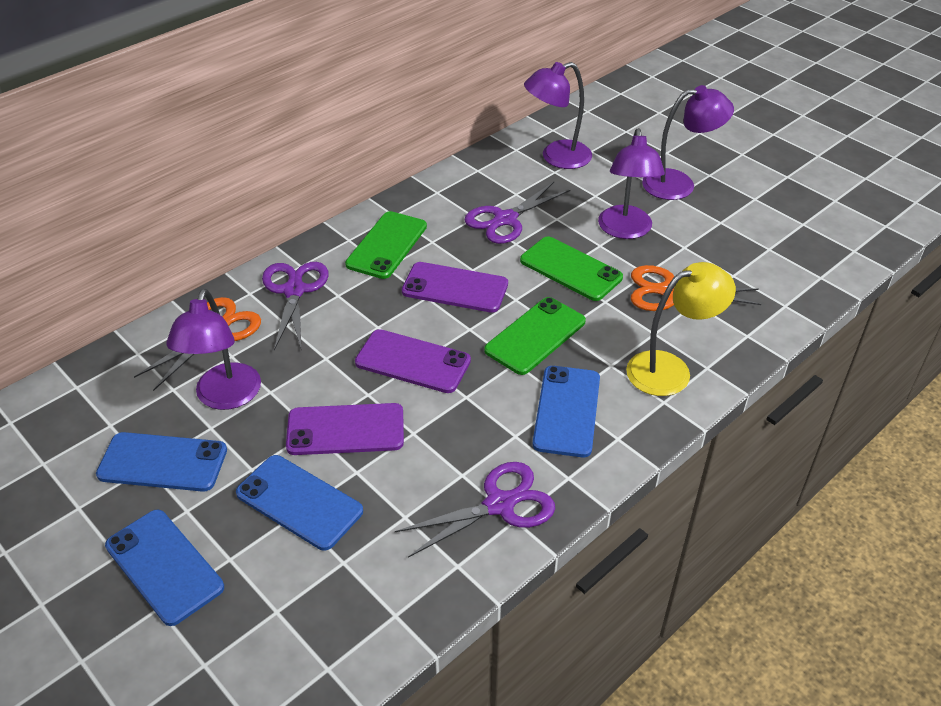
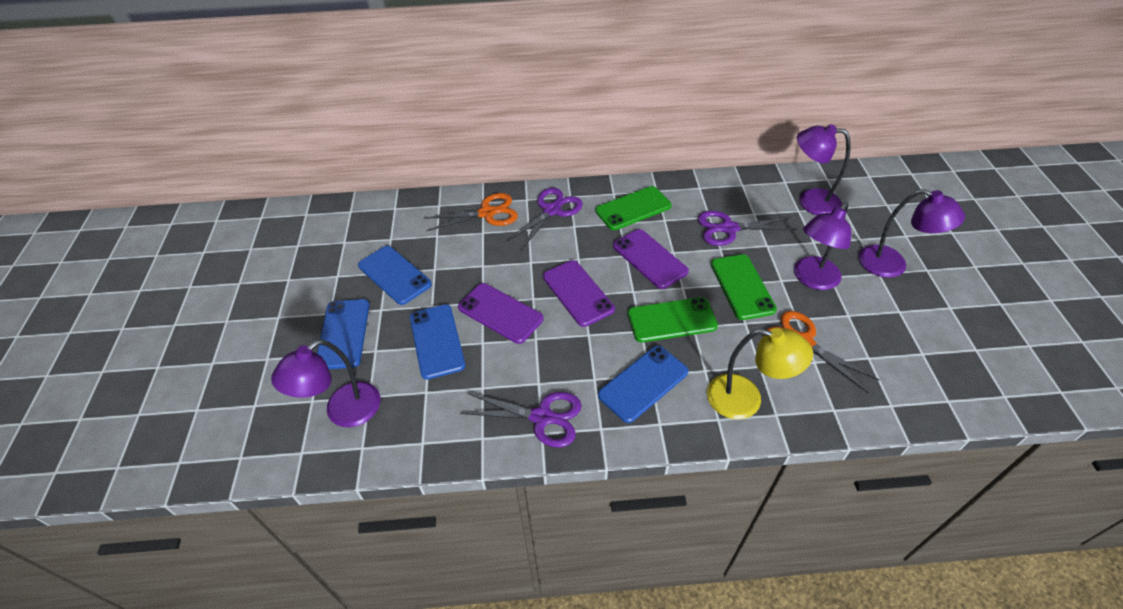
camera: 40 degrees right, 5 degrees up
(225, 397) = (457, 255): purple lamp -> purple lamp (343, 412)

